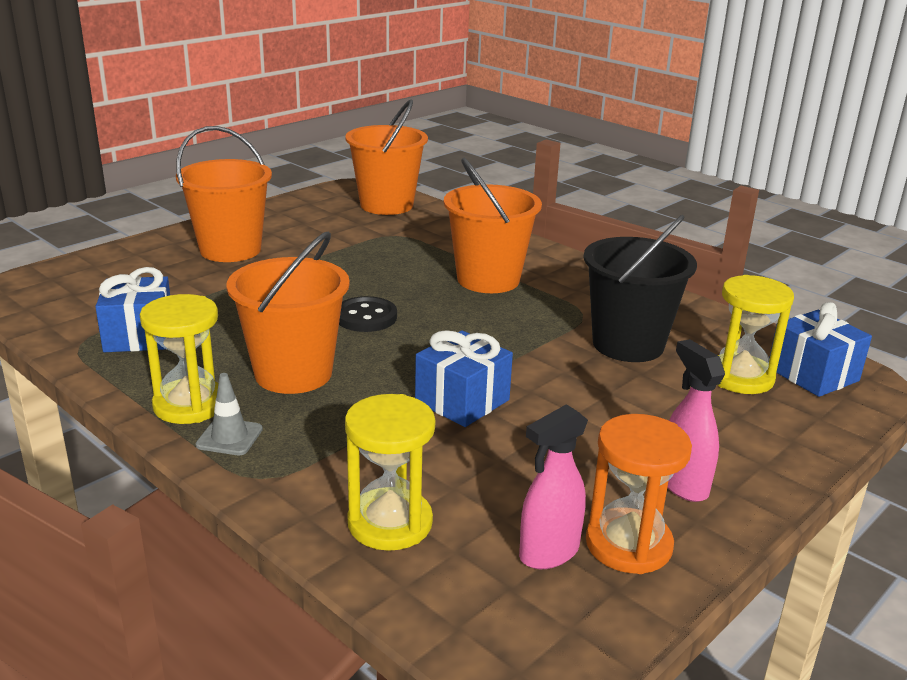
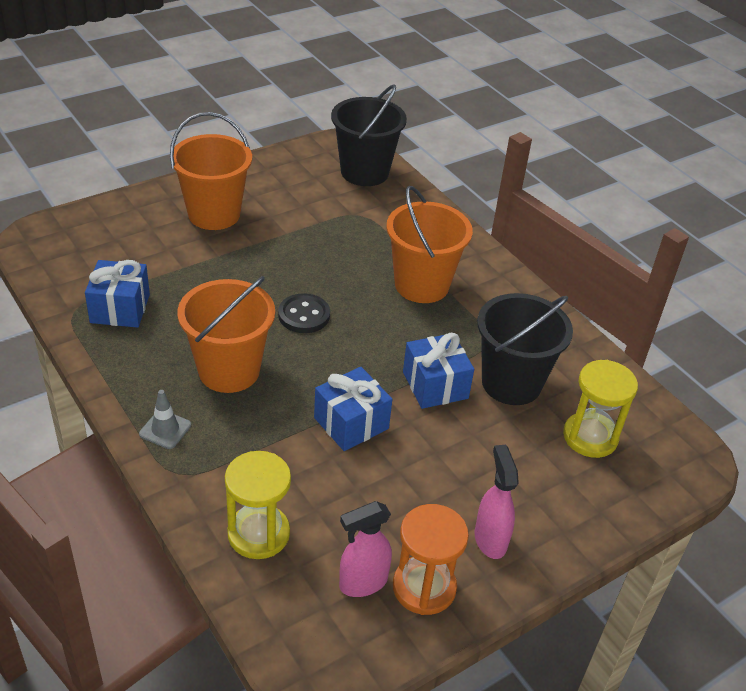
camera: 10 degrees right, 15 degrees up
(190, 405) = (143, 391): yellow hourglass -> none
(386, 205) = (364, 172): orange bucket -> black bucket
(812, 374) = (655, 444): blue gift -> blue gift (435, 385)

